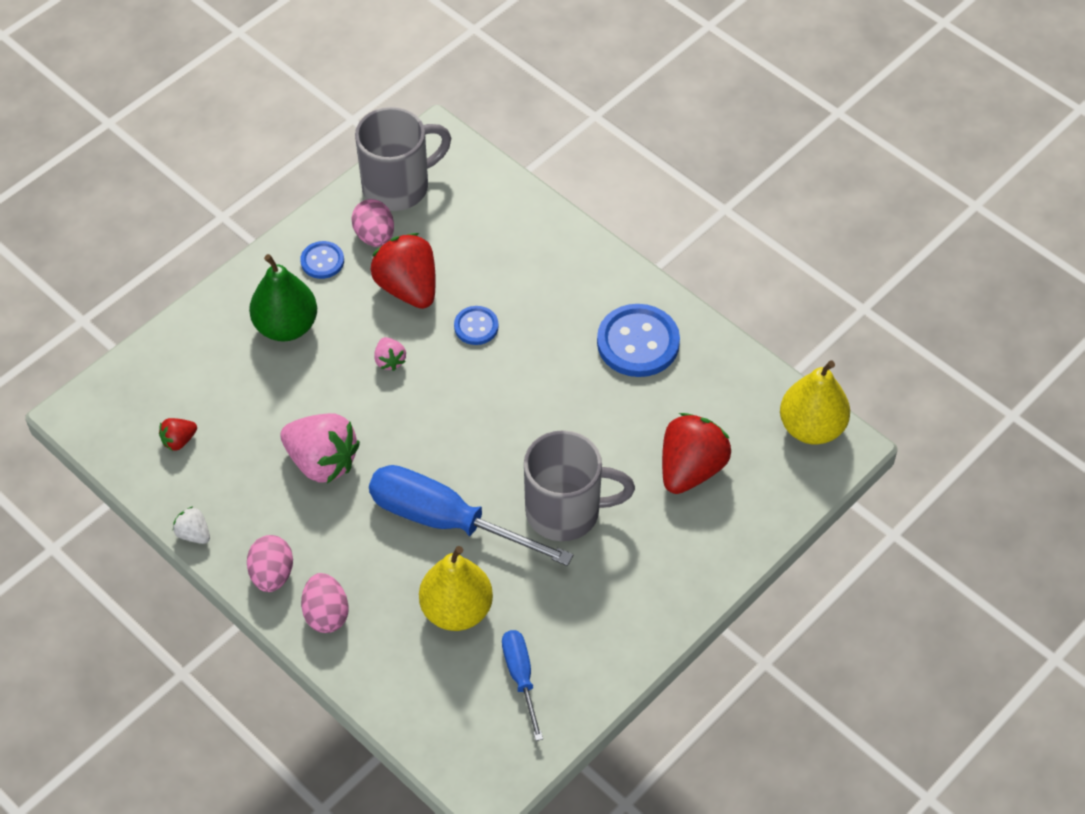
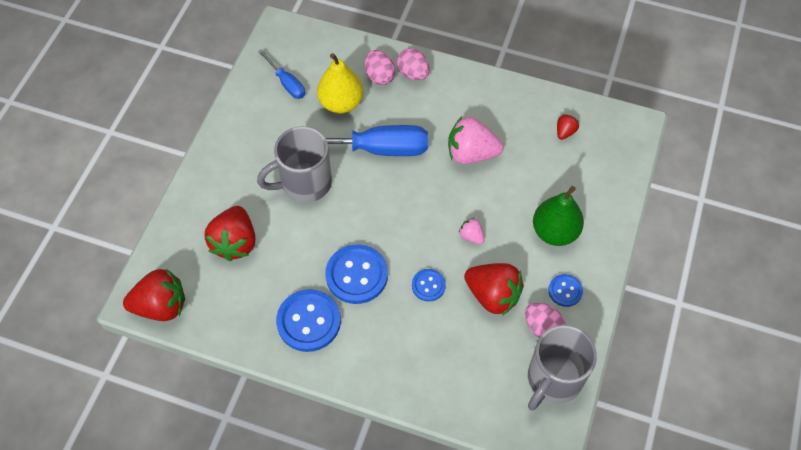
camera: 155 degrees right, 5 degrees up
(194, 534) = (516, 85): white strawberry -> none
(272, 574) = (457, 82): pink egg -> pink egg (379, 76)
(555, 371) = (356, 275): none -> blue button
(811, 427) = (161, 306): yellow pear -> red strawberry

